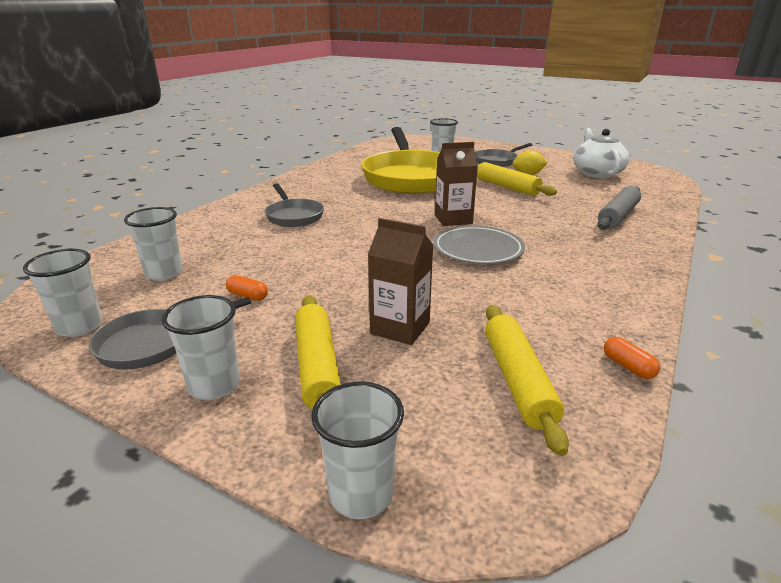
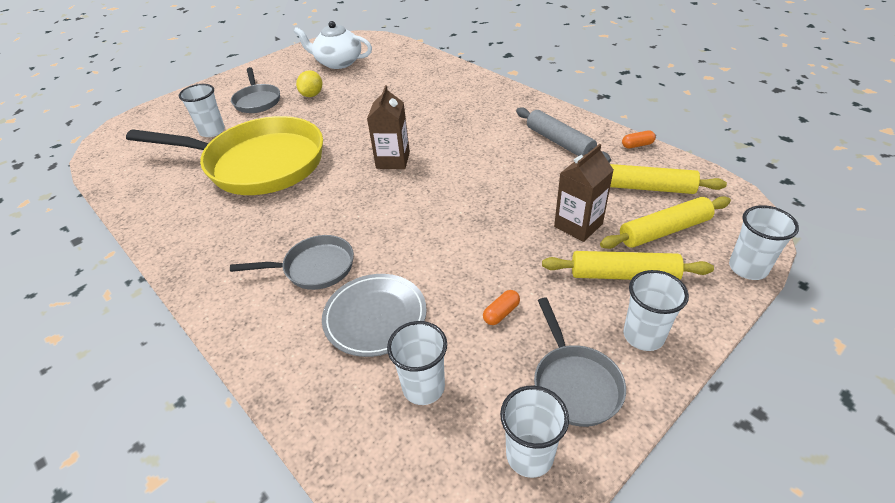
camera: 70 degrees left, 15 degrees up
(478, 249) = (463, 161): grey plate -> grey plate (375, 317)
(507, 187) = (335, 114): yellow rolling pin -> yellow rolling pin (664, 231)
(618, 216) = (435, 83): grey rolling pin -> grey rolling pin (559, 142)

